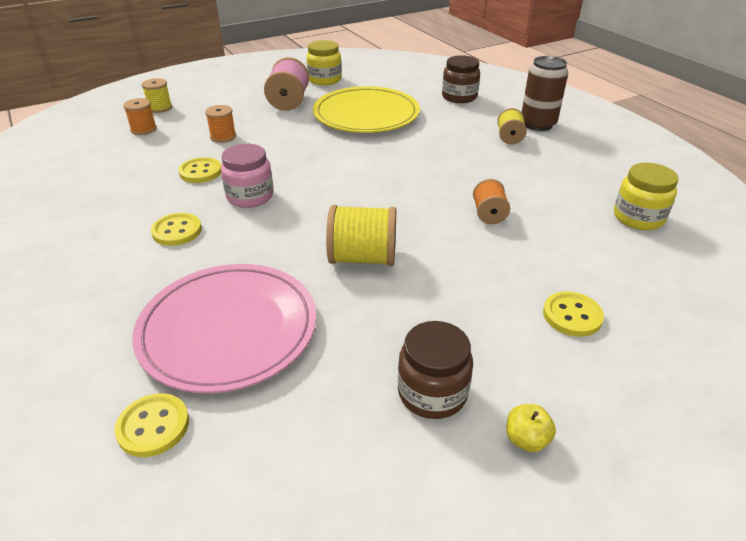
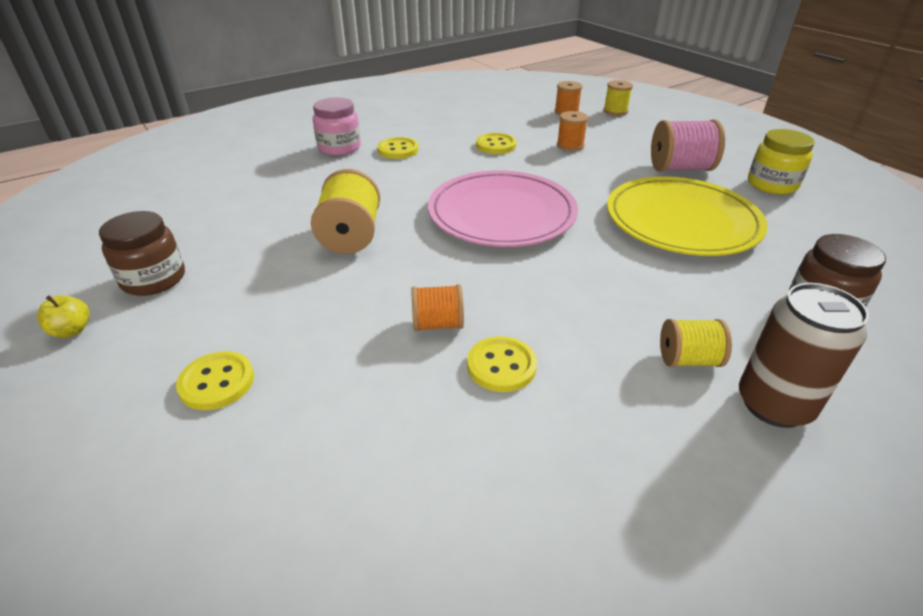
camera: 85 degrees right, 0 degrees up
(153, 426) = (186, 174): yellow button -> yellow button (501, 366)
(228, 329) = (267, 185): pink plate -> pink plate (502, 213)
(250, 196) = (456, 171): pink jar -> pink jar (339, 148)
(638, 218) = (442, 509): yellow jar -> none

